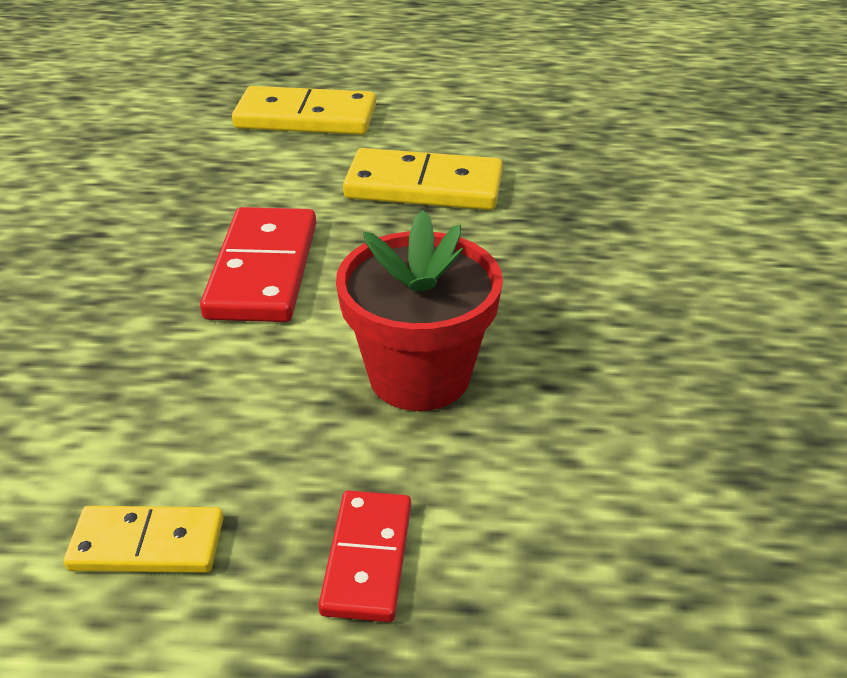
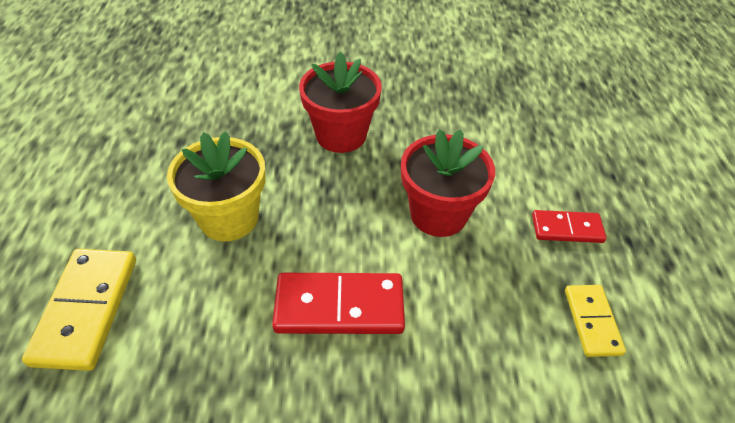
camera: 95 degrees left, 10 degrees up
(424, 186) = (229, 218): yellow domino -> yellow flower pot
(607, 277) = (341, 135): none -> red flower pot

